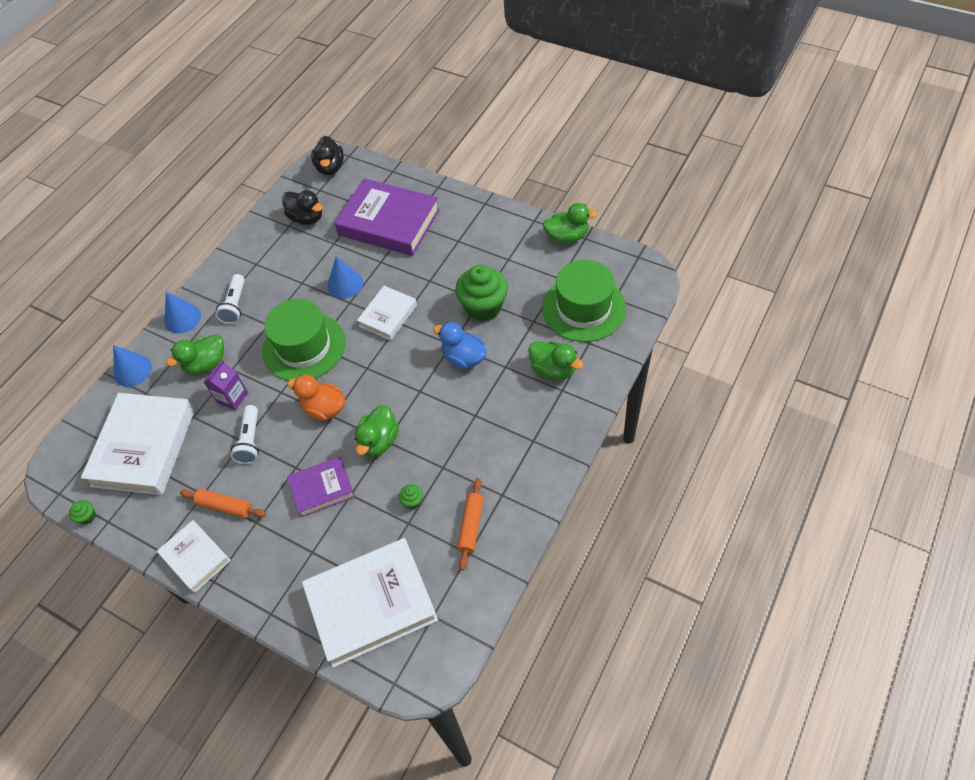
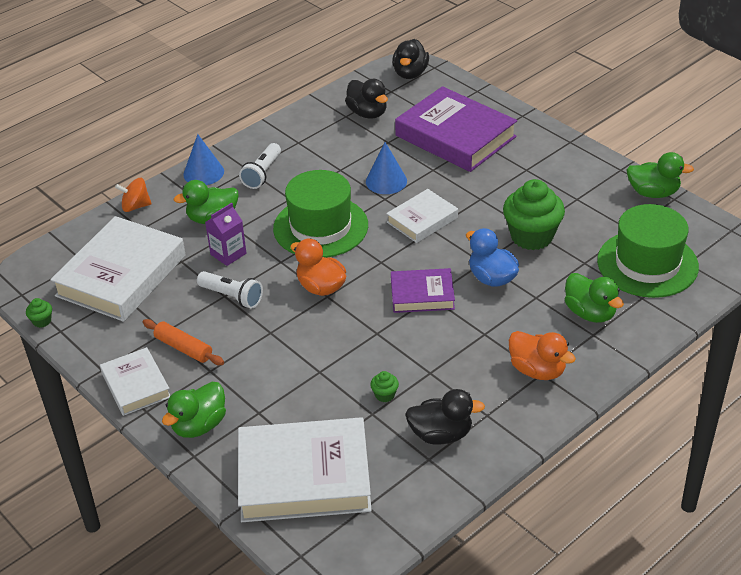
camera: 15 degrees right, 15 degrees down
(132, 370) = (135, 206): blue cone -> orange spinning top
(250, 441) = (232, 297): white flashlight -> white flashlight turned 75 degrees counterclockwise
(322, 489) = (291, 358): purple book -> purple book (422, 295)
(379, 441) = (369, 331): green duck -> green duck (199, 425)
(471, 526) = (441, 434): orange rolling pin -> black duck
(529, 438) = (537, 370): none -> orange duck

